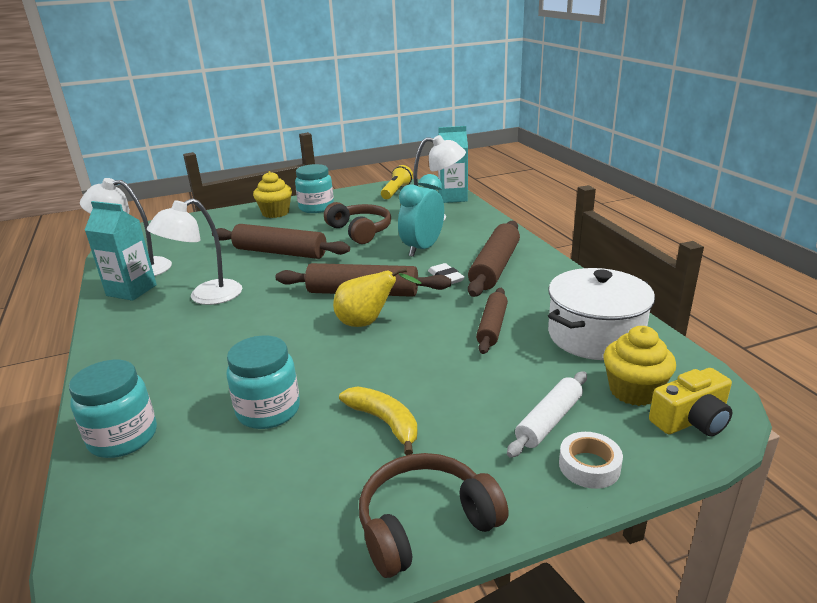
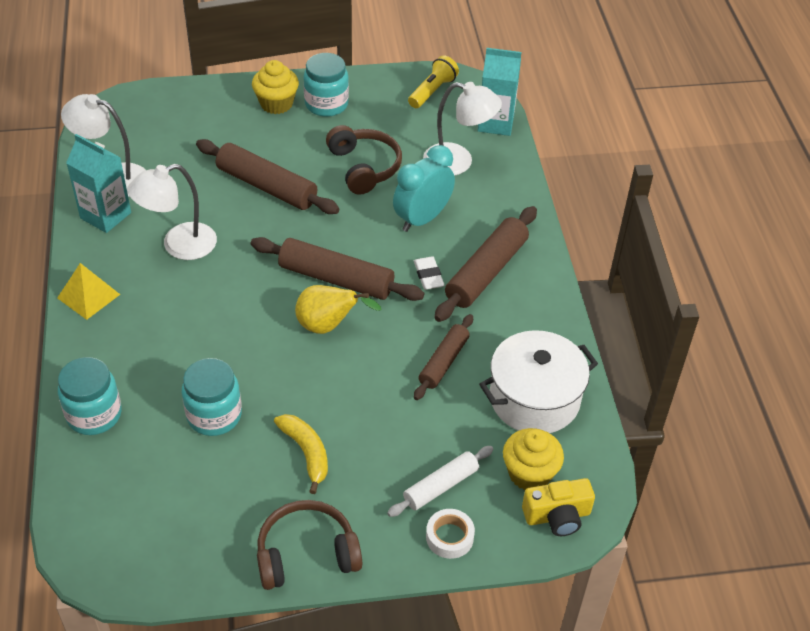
camera: 10 degrees right, 20 degrees up
(115, 344) = (88, 296): none -> yellow pyramid

